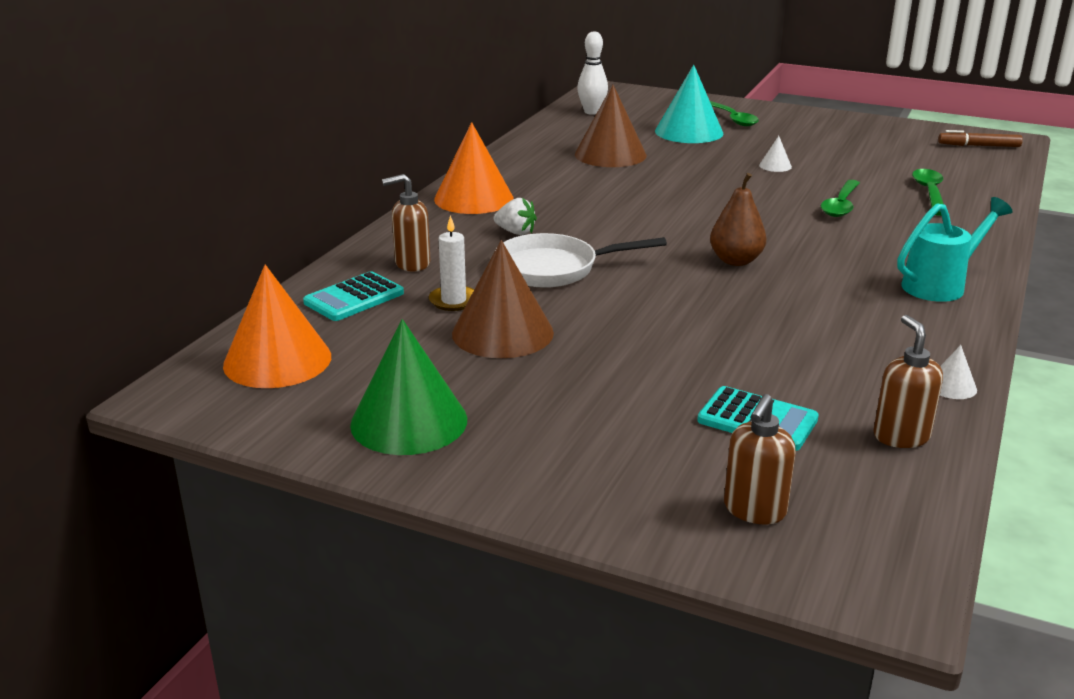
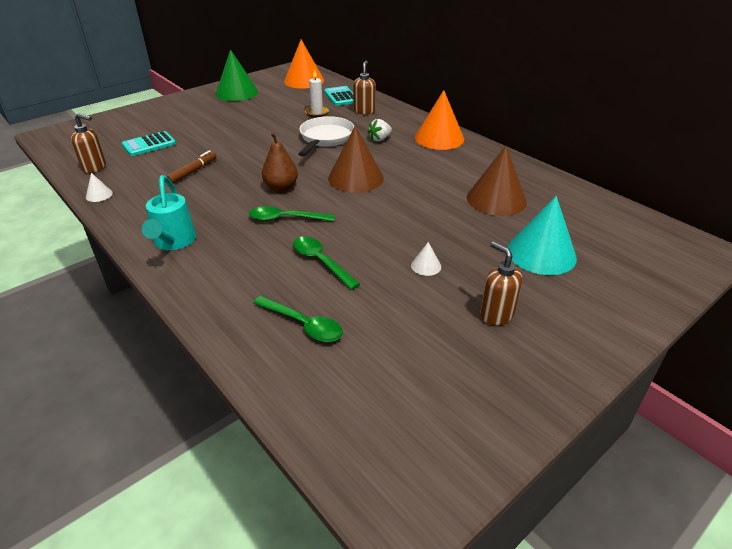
camera: 115 degrees right, 10 degrees up
(502, 333) = (277, 116): brown cone -> brown cone (355, 178)
(592, 112) = (619, 221): white bowling pin -> none
(732, 118) = (577, 295): green spoon -> green spoon (286, 219)
(754, 510) = (110, 128): brown soap dispenser -> brown soap dispenser (496, 315)
(979, 146) = (398, 459): brown marker -> brown marker (193, 171)

